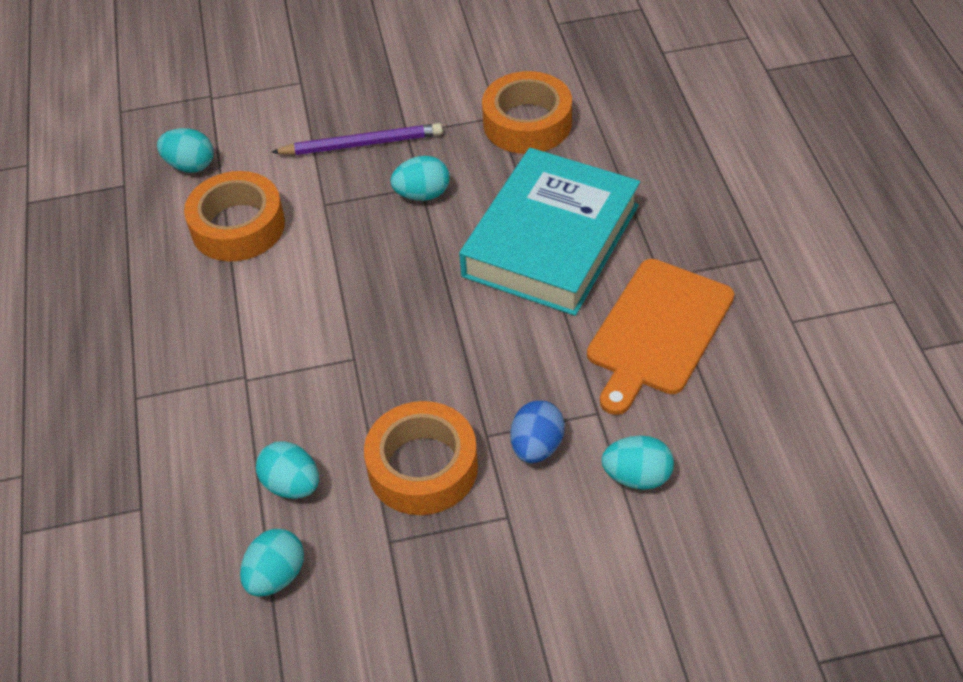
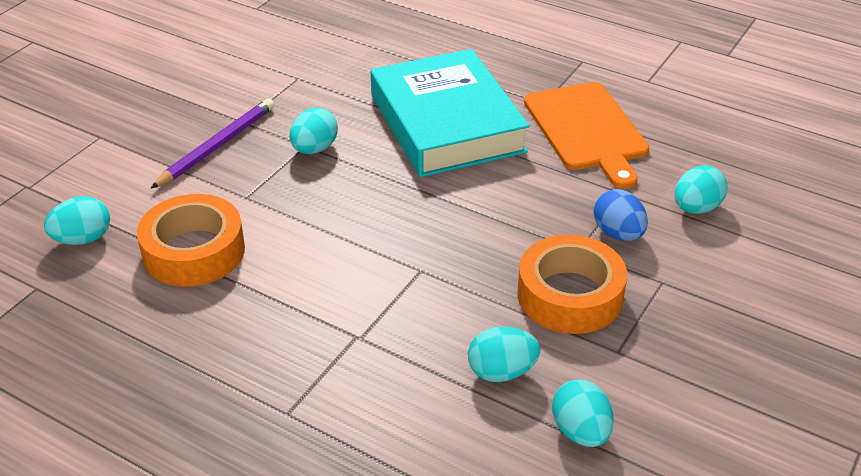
camera: 50 degrees left, 10 degrees down
(527, 123) = (325, 70): orange tape -> none

